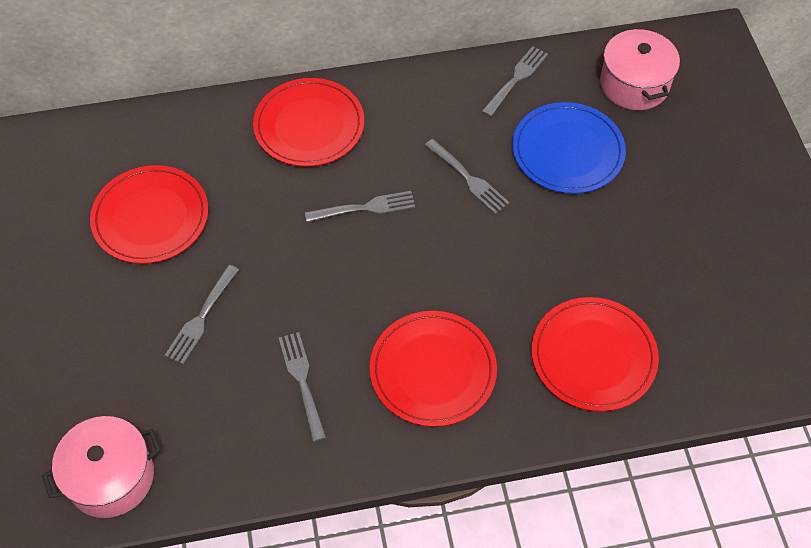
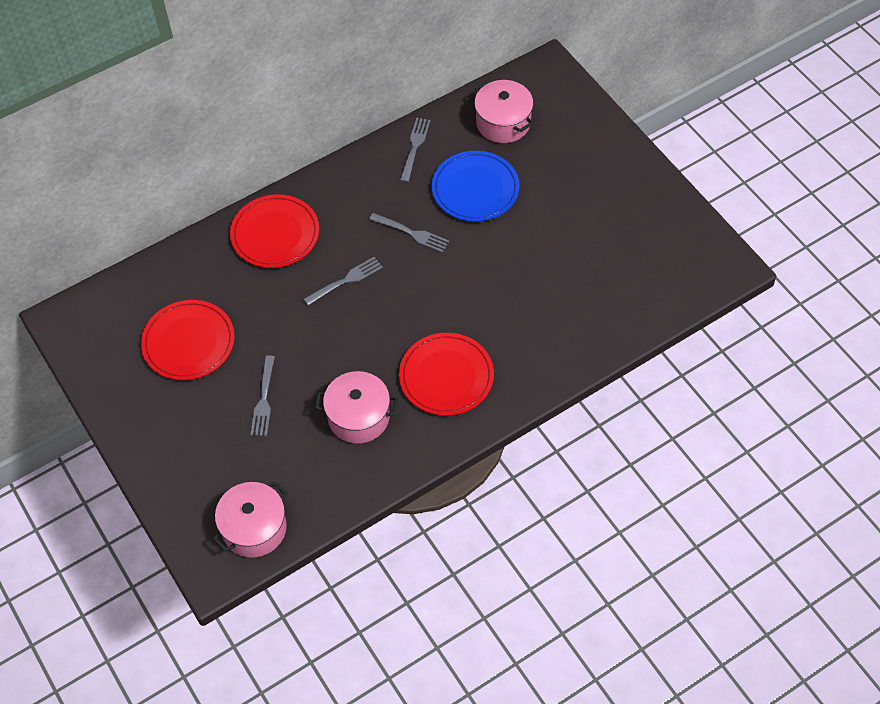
camera: 20 degrees left, 0 degrees up
(302, 382) = (358, 417): grey fork -> pink pot
(593, 356) = (552, 327): red plate -> none

